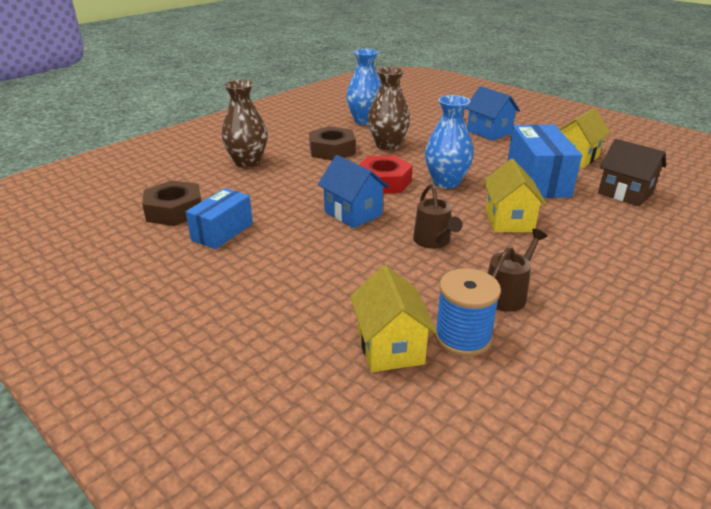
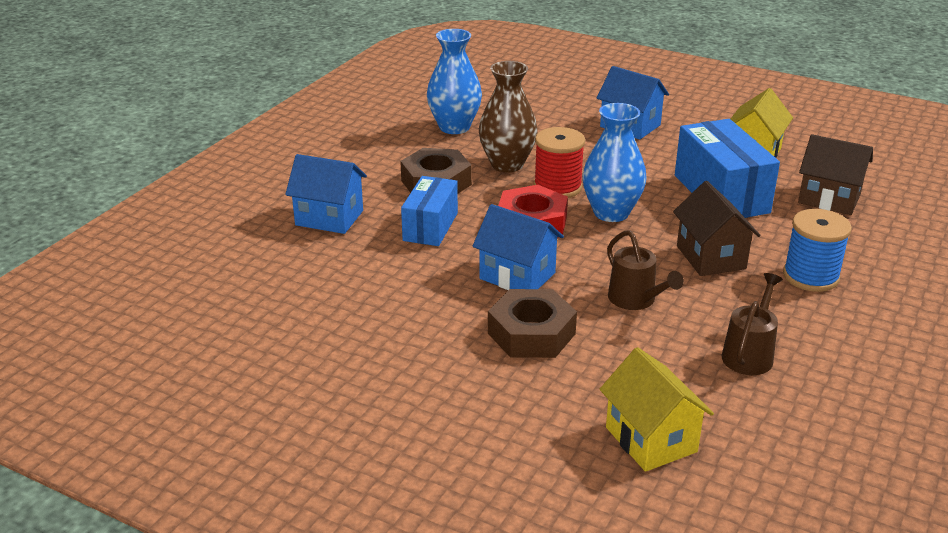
camera: 15 degrees left, 0 degrees up
(174, 211) = (277, 308): brown nut -> brown nut (531, 333)
(222, 232) = (364, 328): blue box -> blue box (430, 227)
(247, 162) = (329, 218): brown vase -> blue house
(415, 162) = (557, 187): none -> red spool
(462, 337) = (723, 414): blue spool -> blue spool (811, 276)
(509, 220) = (711, 257): yellow house -> brown house

